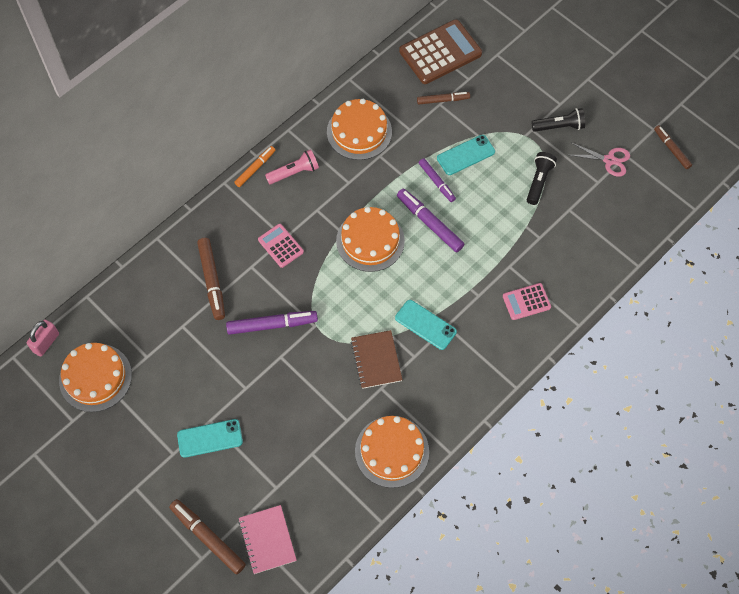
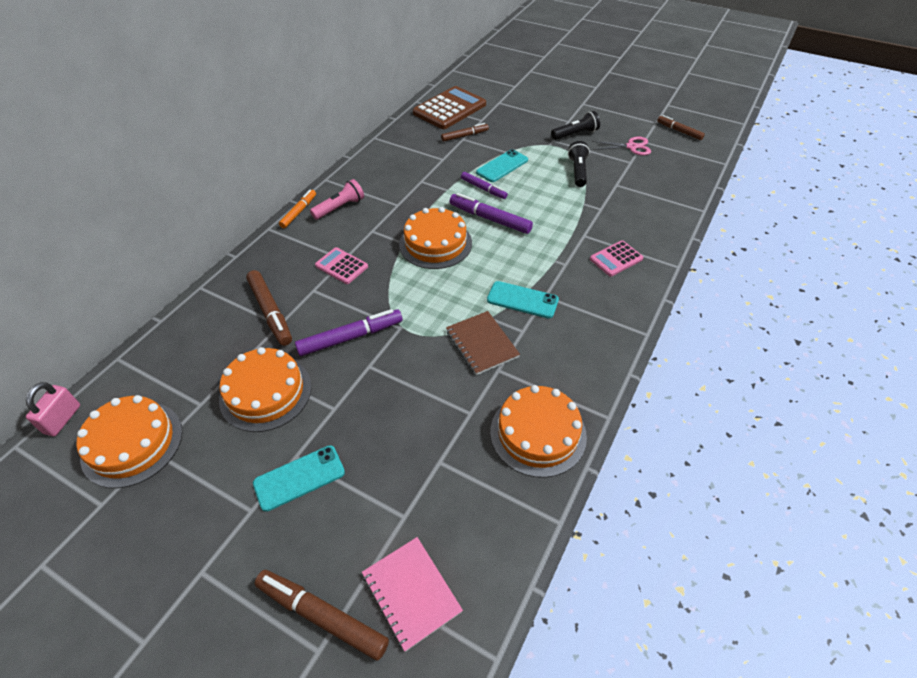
camera: 15 degrees left, 15 degrees down
(359, 132) = (395, 168): orange cake -> orange cake (265, 392)

